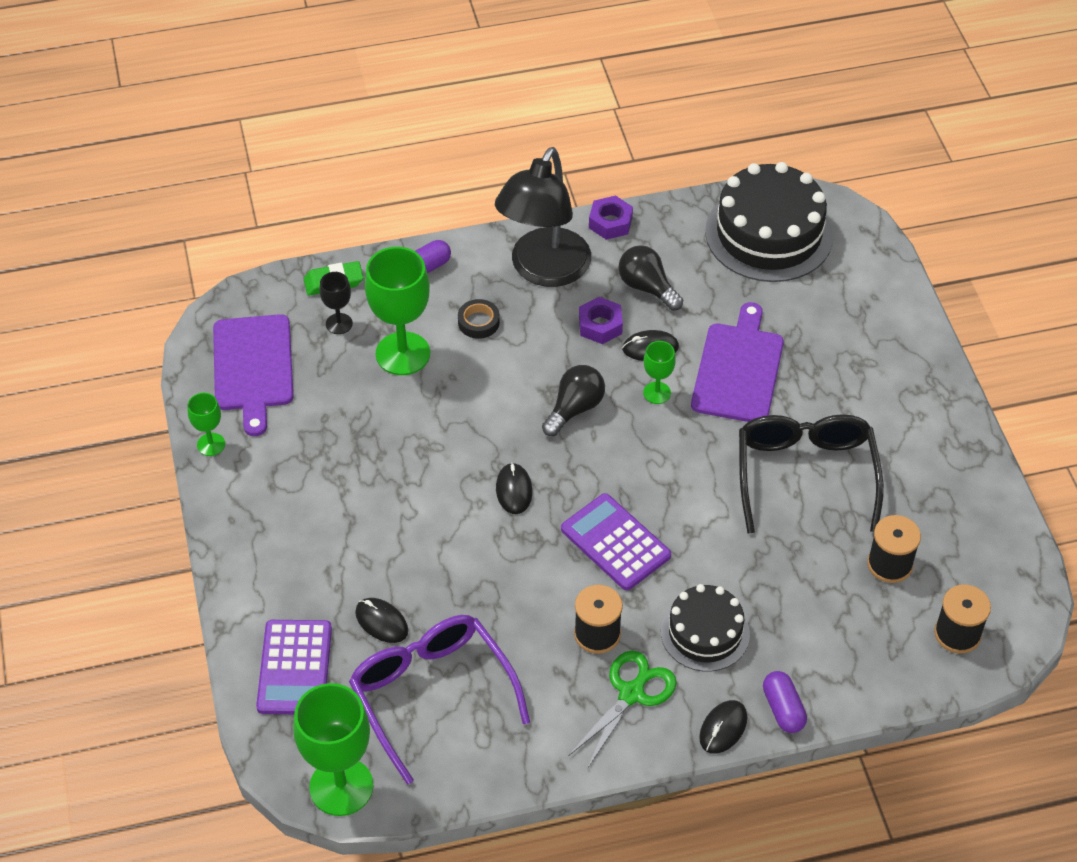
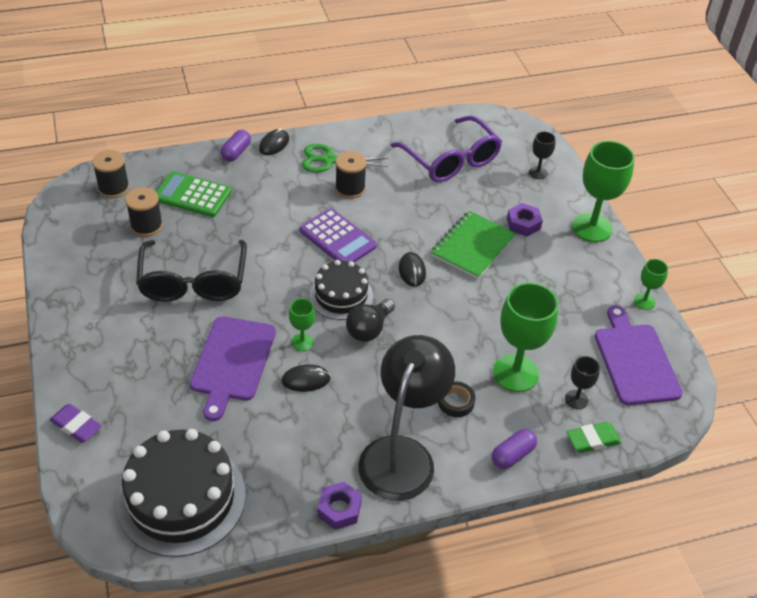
camera: 175 degrees right, 5 degrees down
(295, 668) = (538, 173): purple calculator -> black goblet
(341, 786) = (494, 121): green goblet -> green goblet (592, 228)
(381, 622) = (490, 195): black mouse -> none
(424, 529) = (473, 246): none -> green notebook
(600, 325) = (349, 400): purple nut -> purple nut (523, 224)
(632, 693) = (328, 160): green scissors -> green scissors turned 60 degrees clockwise
(647, 287) = (306, 437): black light bulb -> none
(705, 632) = (280, 189): black cake -> black cake (341, 295)
(783, 709) = (236, 152): purple capsule -> purple capsule turned 45 degrees clockwise
(836, 620) = (192, 195): none -> green calculator
(897, 302) = (76, 425): none -> purple eraser

